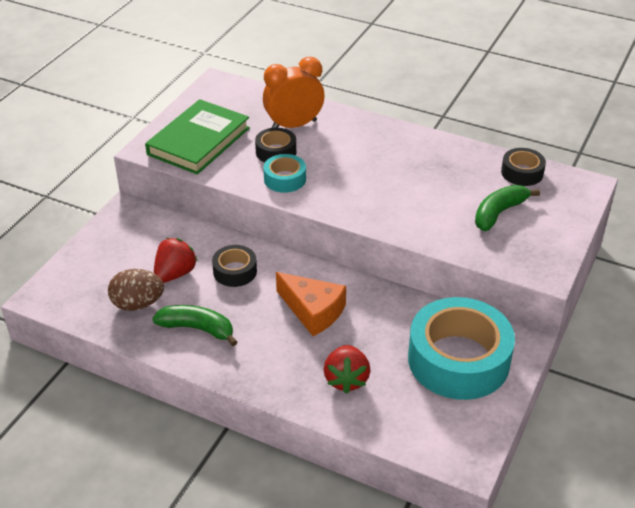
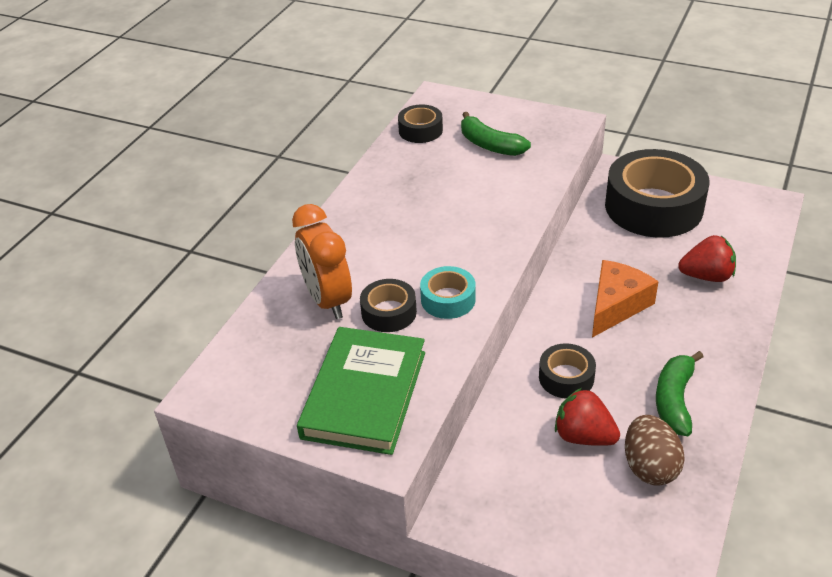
camera: 90 degrees left, 0 degrees up
(199, 141) = (365, 394): green book -> green book turned 75 degrees clockwise
(458, 360) = (653, 207): turquoise tape -> black tape

